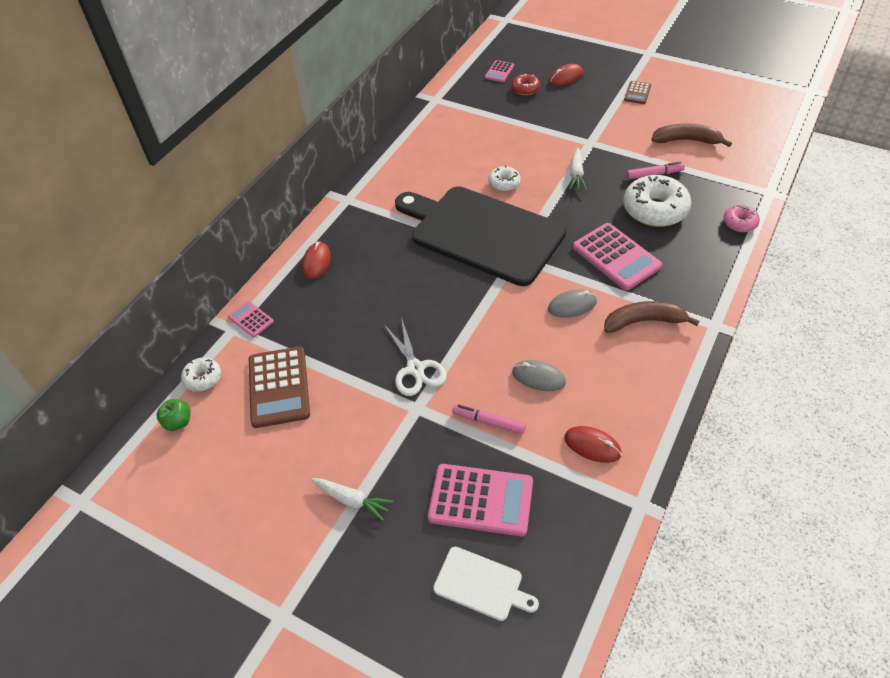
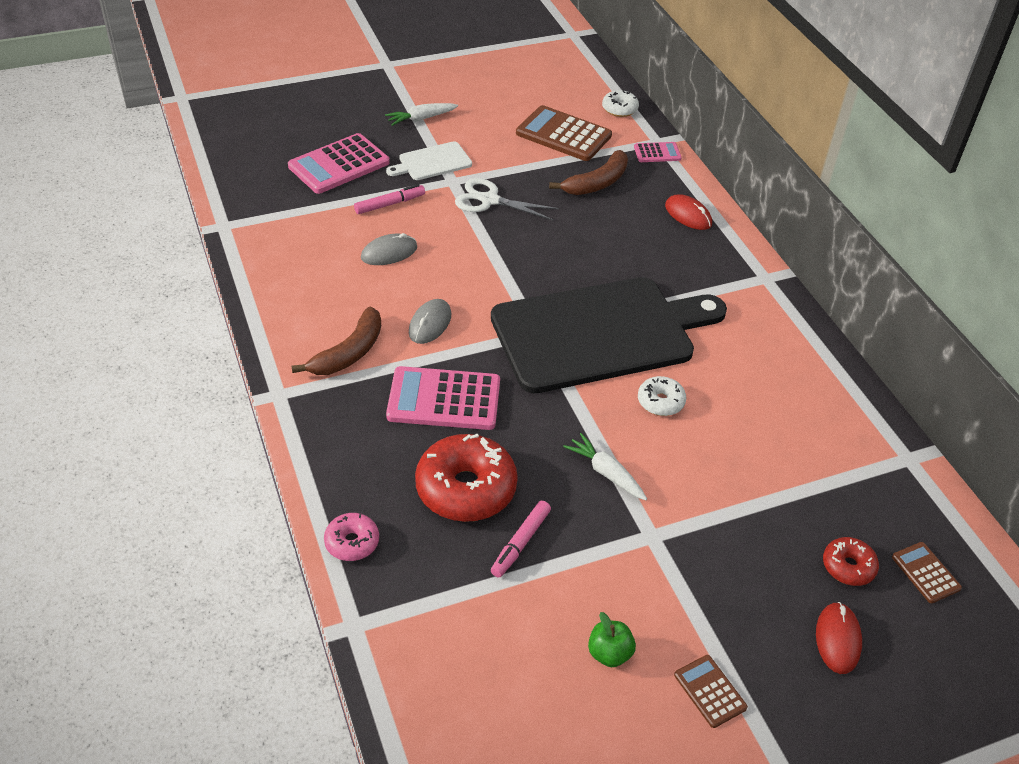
camera: 125 degrees right, 5 degrees down
(178, 422) = (590, 85): green apple -> green apple (609, 653)
(481, 584) = (289, 133): white cutting board -> white cutting board (432, 162)
(499, 72) = (925, 573): pink calculator -> brown calculator
(592, 445) = (295, 236): red mouse -> none
(655, 209) = (466, 488): white donut -> red donut
(686, 140) = (542, 641): brown banana -> brown banana (597, 183)

